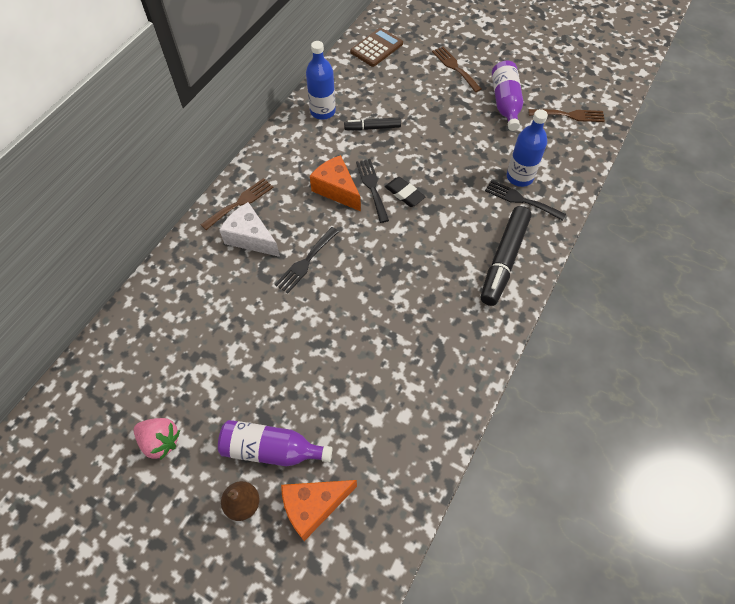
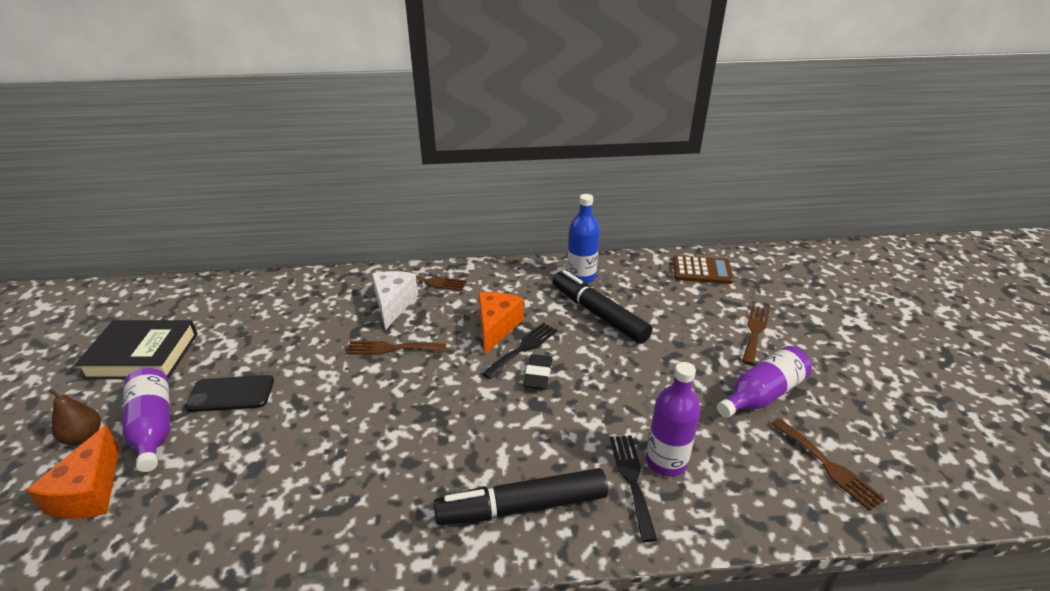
camera: 55 degrees right, 25 degrees down
(160, 441) = (143, 355): pink strawberry -> black book
(273, 385) = (231, 394): none -> black phone
(306, 262) = (391, 348): black fork -> brown fork
(313, 506) = (89, 491): orange cheese -> orange cheese turned 120 degrees counterclockwise
(372, 128) = (598, 314): black marker -> black marker, size x1.78
(519, 177) = (666, 461): blue bottle -> purple bottle

